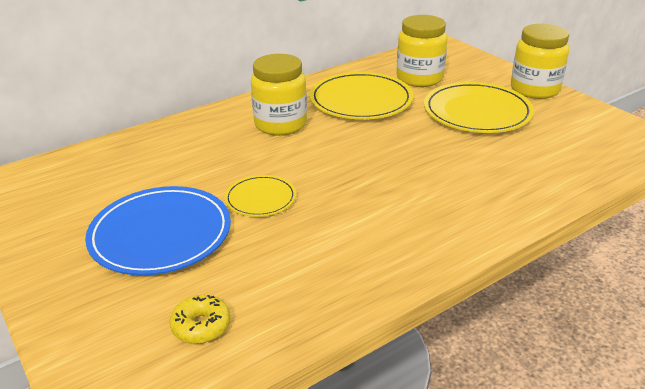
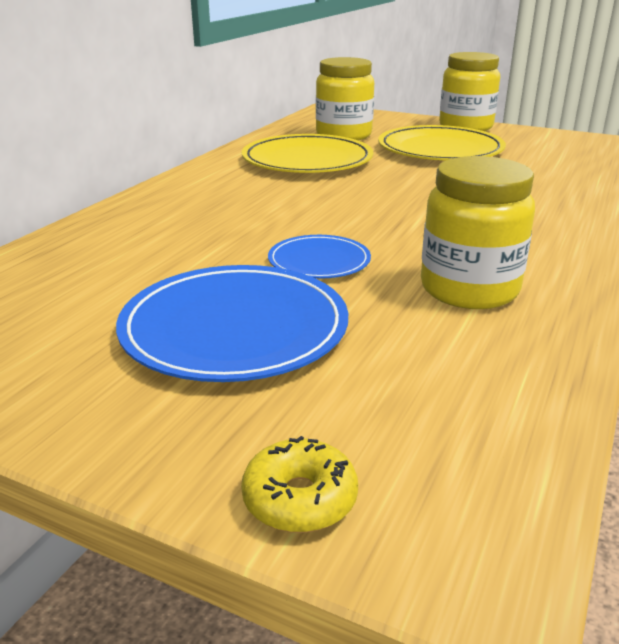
camera: 30 degrees left, 5 degrees down
(201, 326) = (439, 406): yellow donut -> yellow donut (300, 499)
(260, 198) = (319, 261): yellow plate -> blue plate
(280, 124) = (243, 194): yellow jar -> yellow jar (469, 289)

